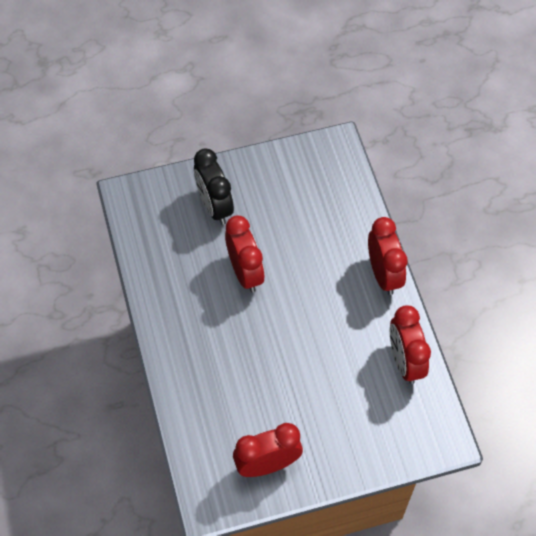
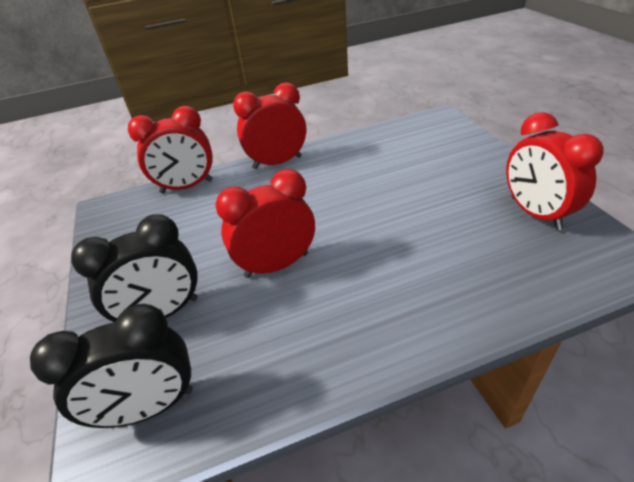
camera: 90 degrees left, 20 degrees down
(150, 210) = (149, 407): none -> black clock
(404, 361) = (371, 142): red clock -> red clock (187, 187)

